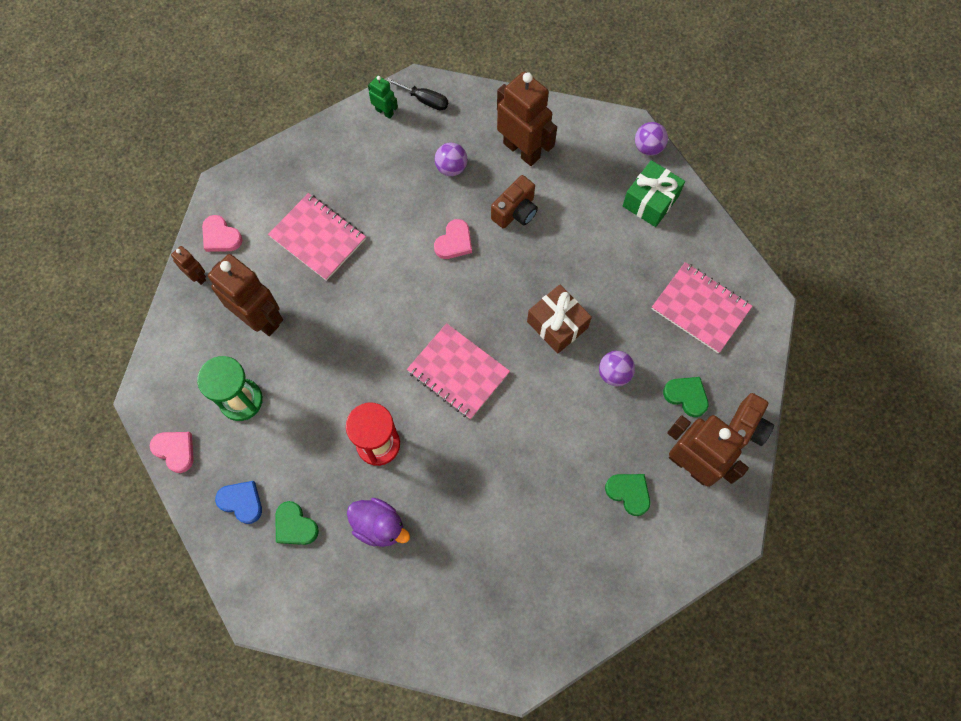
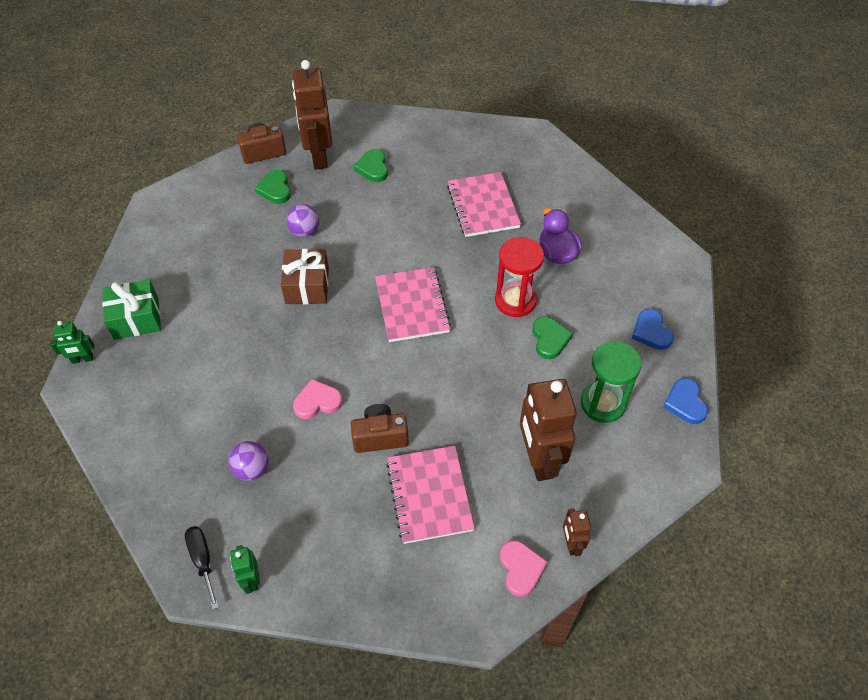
camera: 140 degrees left, 15 degrees down
(175, 450) = (685, 403): pink heart -> blue heart
(295, 526) = (619, 291): green heart -> green heart (549, 339)
(515, 212) = (243, 389): brown camera -> brown camera (380, 436)
(522, 150) = (177, 437): brown robot -> none
(648, 147) = (82, 359): purple ball -> green robot
(700, 308) = (200, 227): pink notebook -> pink notebook (483, 206)

